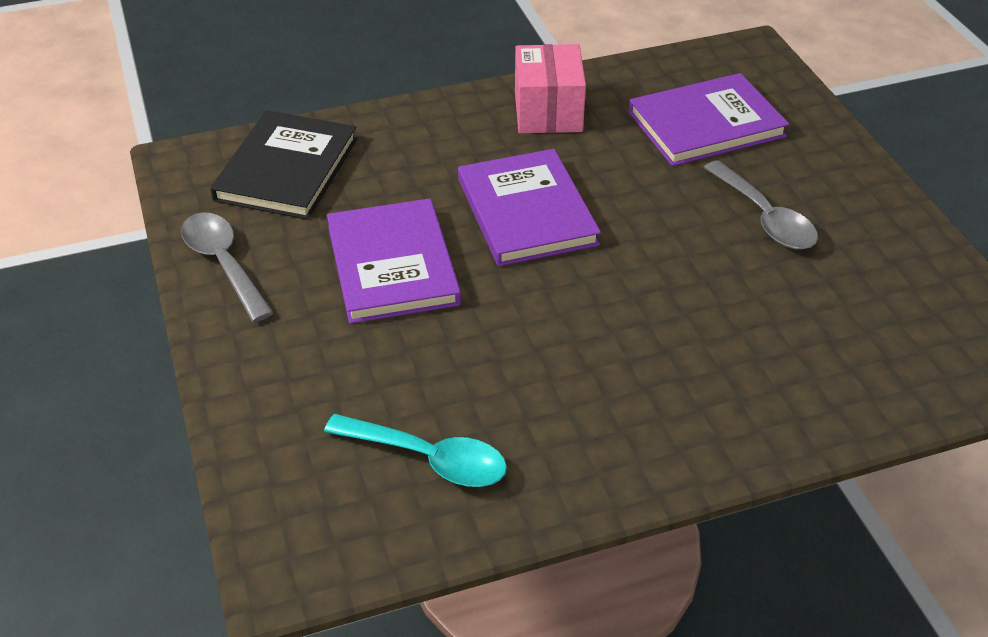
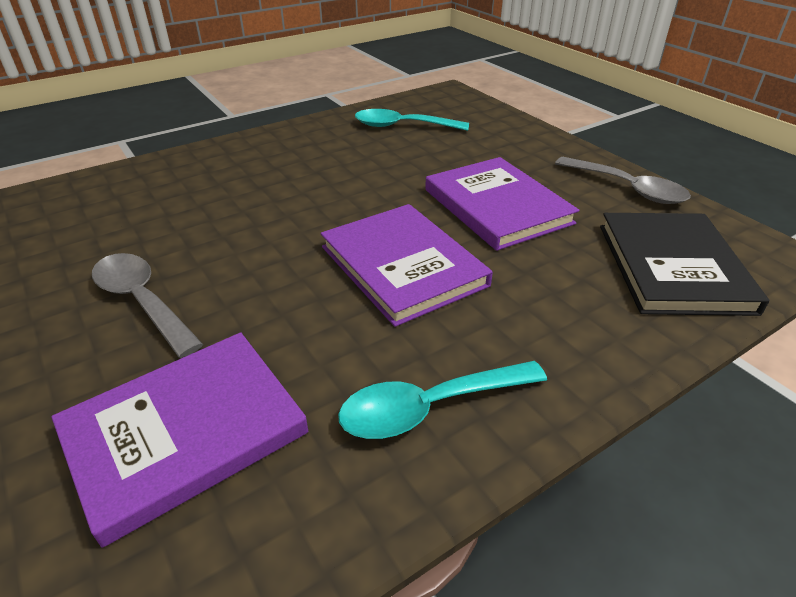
camera: 165 degrees right, 5 degrees down
(548, 112) = (429, 407): pink box -> turquoise spoon

